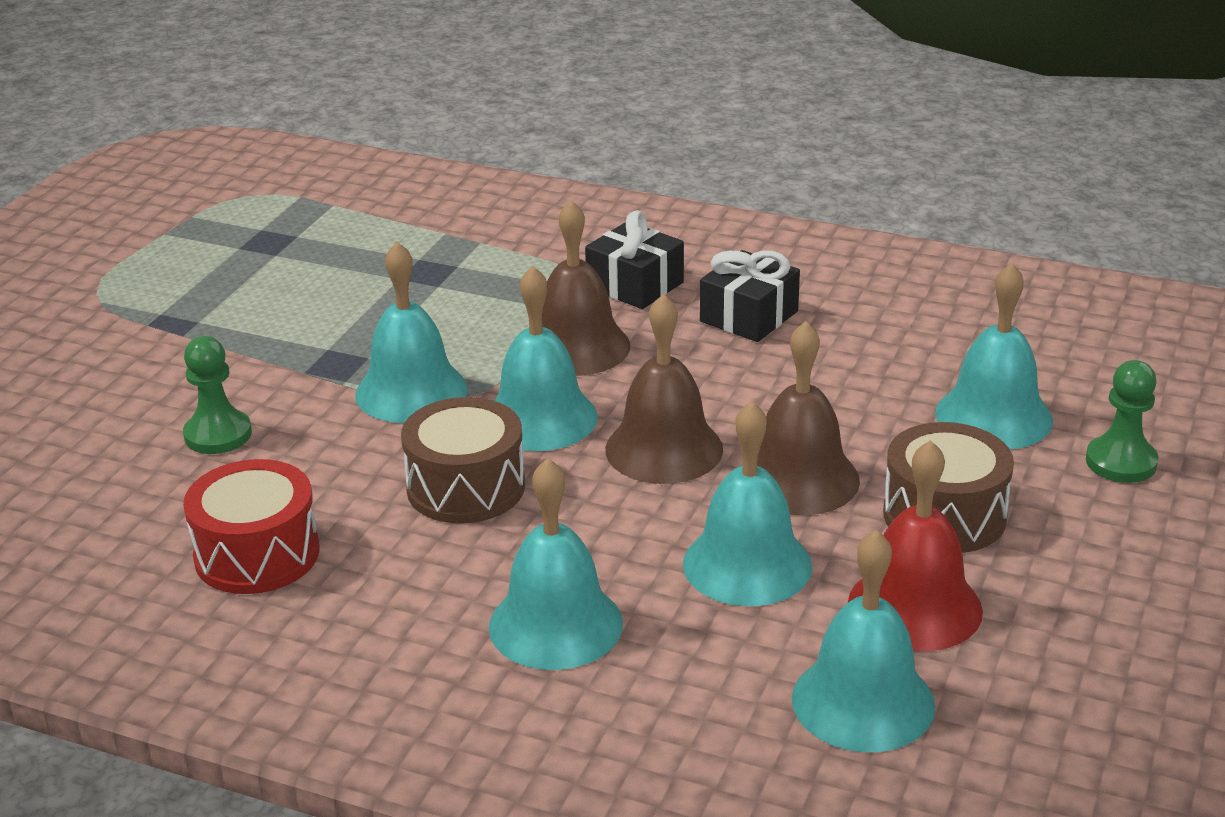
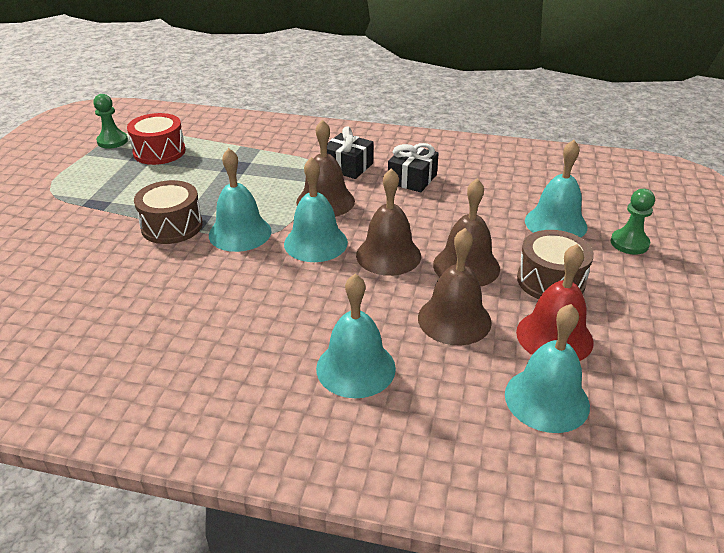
camera: 10 degrees left, 5 degrees up
(218, 435) = (132, 267): green pawn -> green pawn (112, 141)
(257, 554) = (167, 339): red drum -> red drum (159, 152)
(466, 487) = (283, 287): brown drum -> brown drum (172, 226)
(747, 564) = (454, 319): turquoise bell -> brown bell

